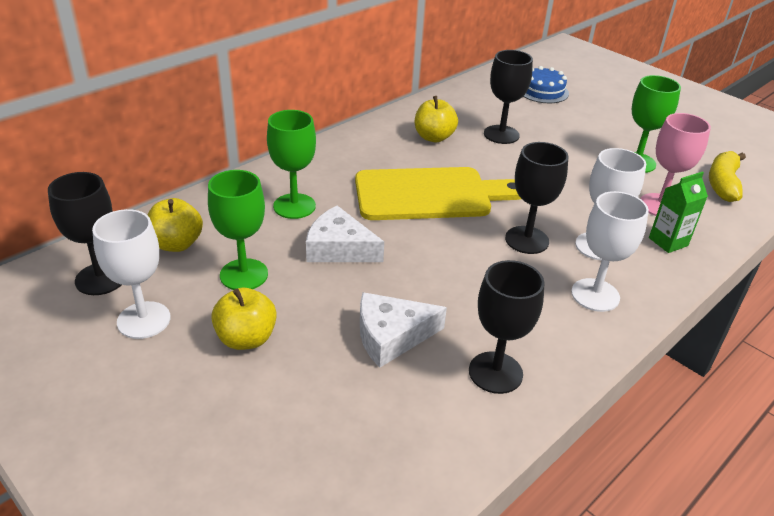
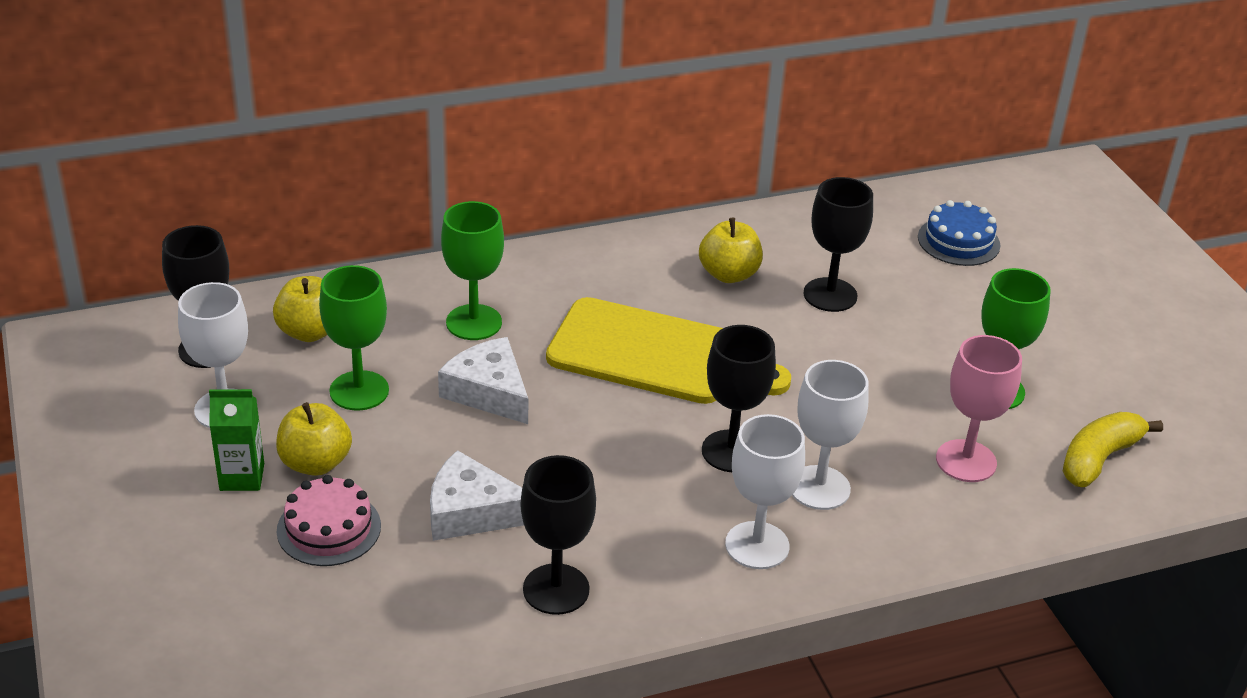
camera: 25 degrees right, 0 degrees up
(292, 386) = (329, 528): none -> pink cake
(668, 242) = (925, 512): green carton -> green carton (242, 477)

